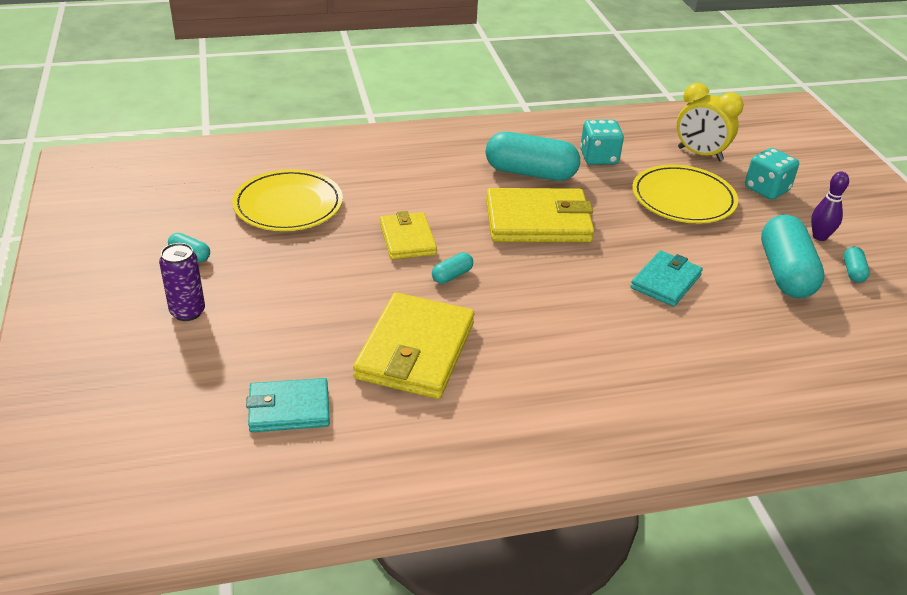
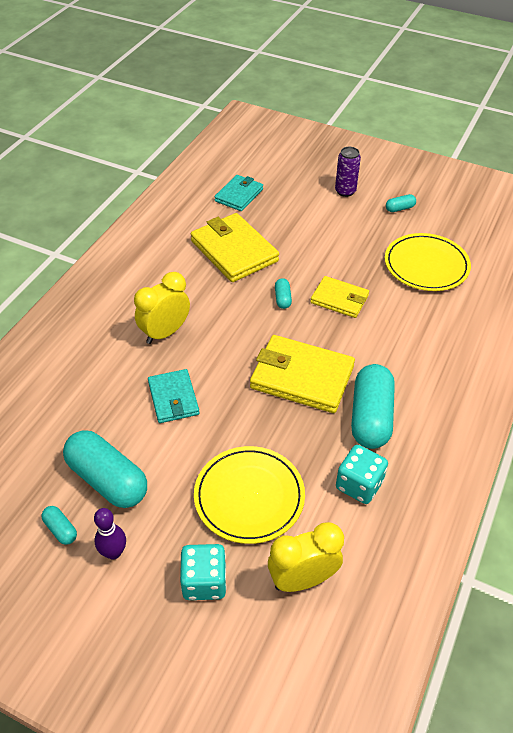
camera: 130 degrees right, 10 degrees up
(530, 173) = (371, 417): turquoise capsule -> turquoise capsule turned 45 degrees counterclockwise
(538, 221) = (301, 377): yellow wallet -> yellow wallet turned 75 degrees clockwise
(605, 332) = (165, 333): none -> yellow clock

